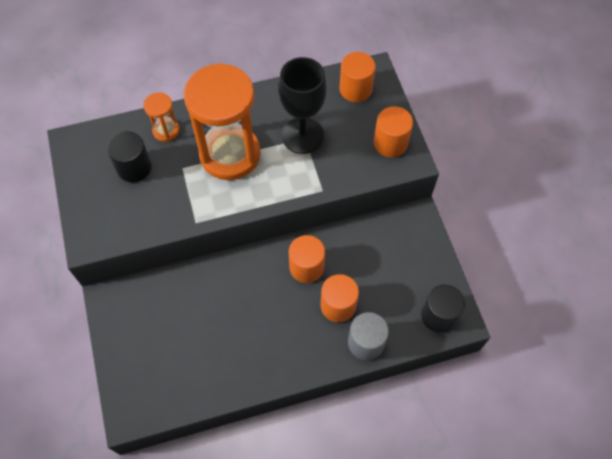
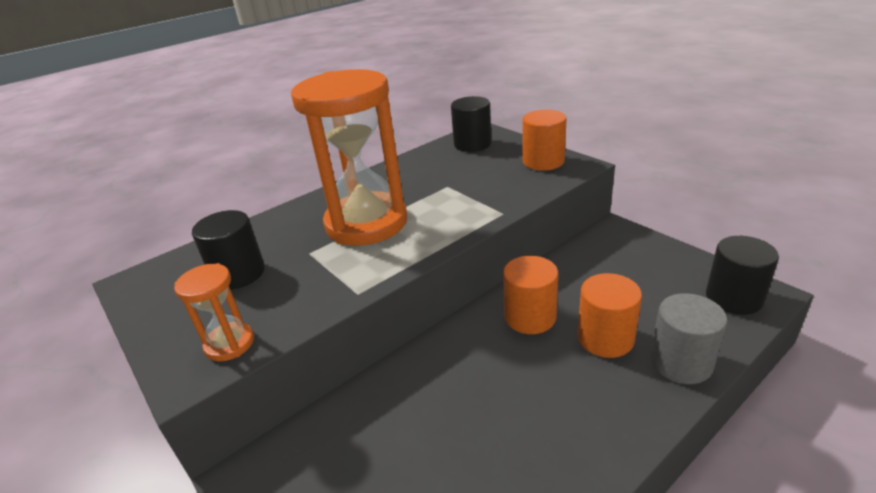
camera: 20 degrees left, 30 degrees down
(166, 130) = (270, 231): orange hourglass -> orange hourglass (229, 344)
(302, 135) = (443, 185): black goblet -> none
(355, 89) = (472, 144): orange cylinder -> black cylinder

